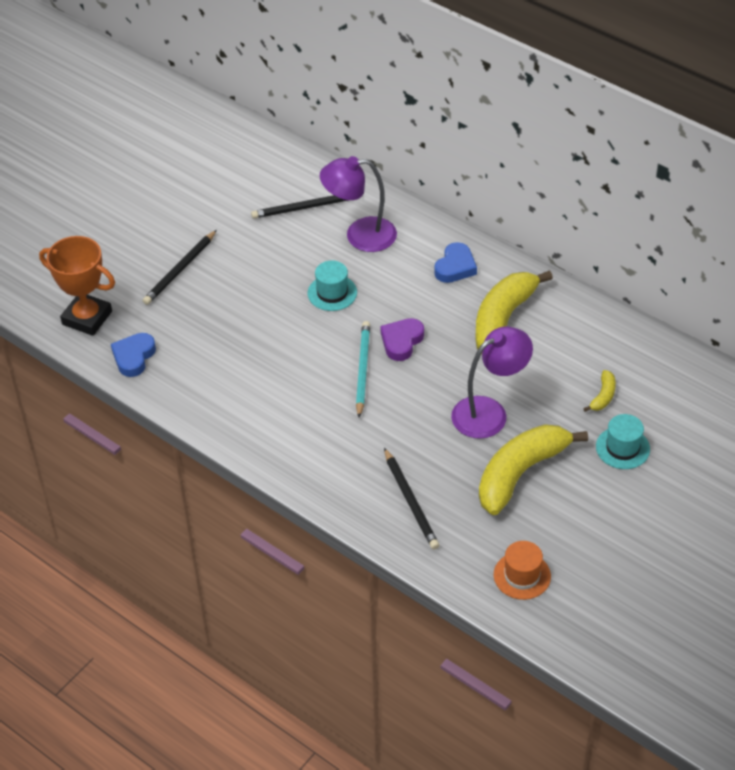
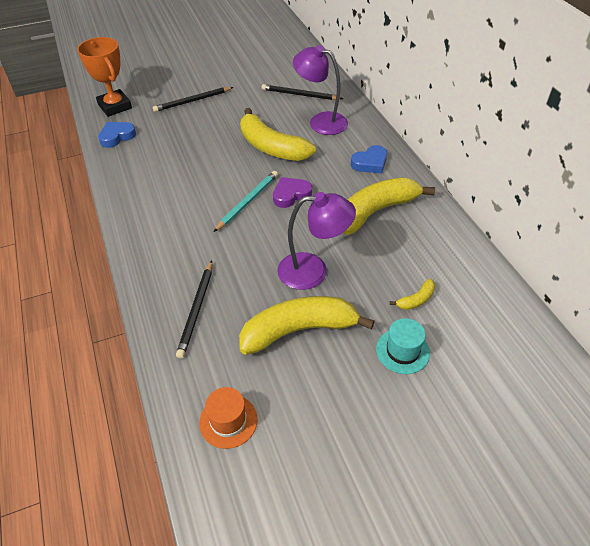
camera: 30 degrees right, 0 degrees up
(332, 293) = (272, 147): turquoise hat -> yellow banana

